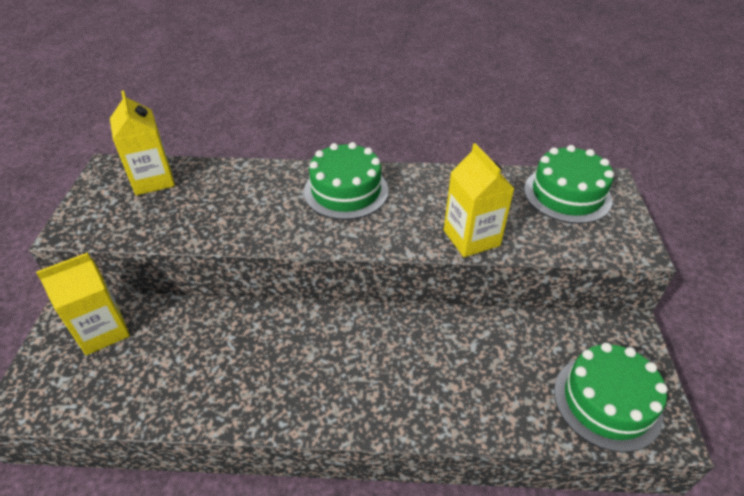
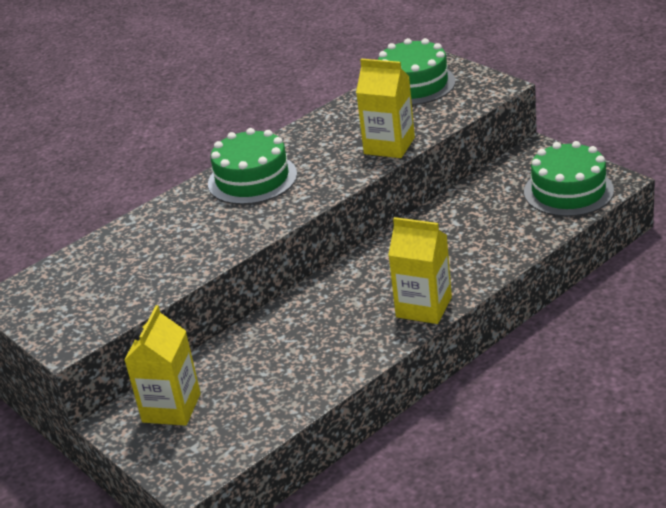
camera: 40 degrees left, 10 degrees down
(153, 180) = (70, 275): yellow carton -> yellow carton (424, 307)

